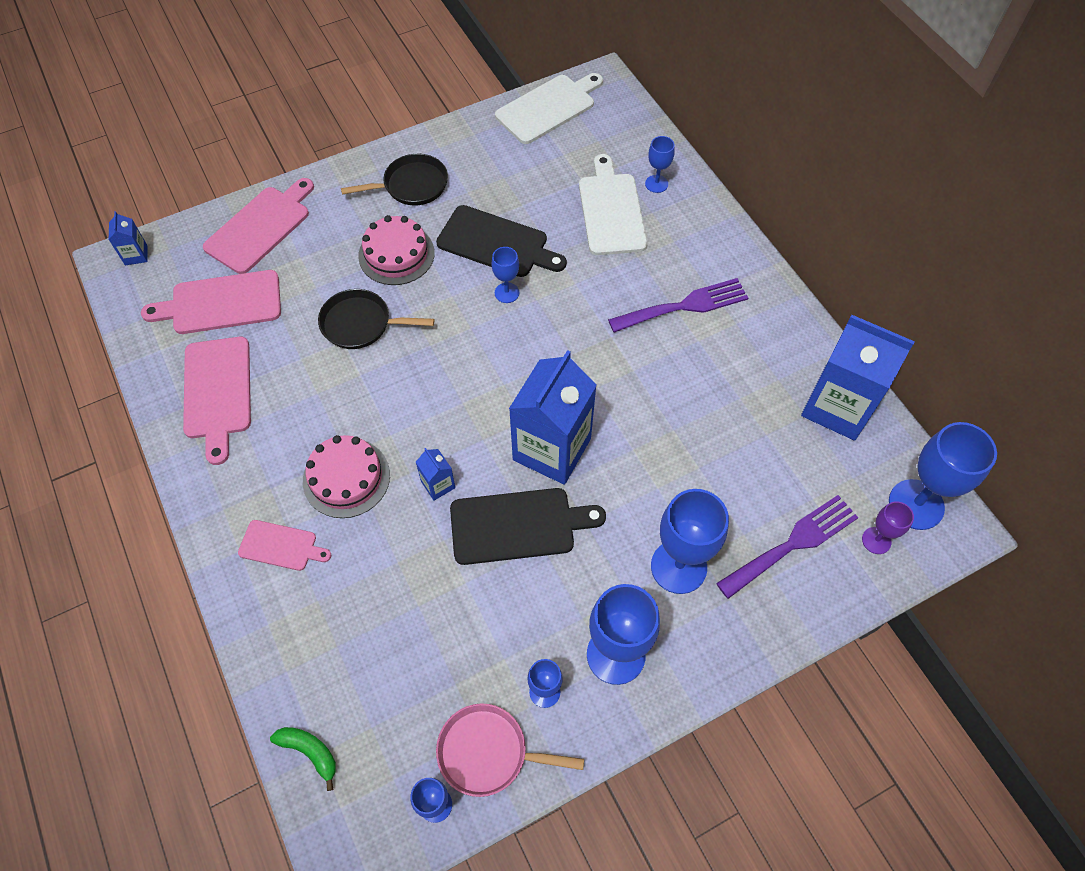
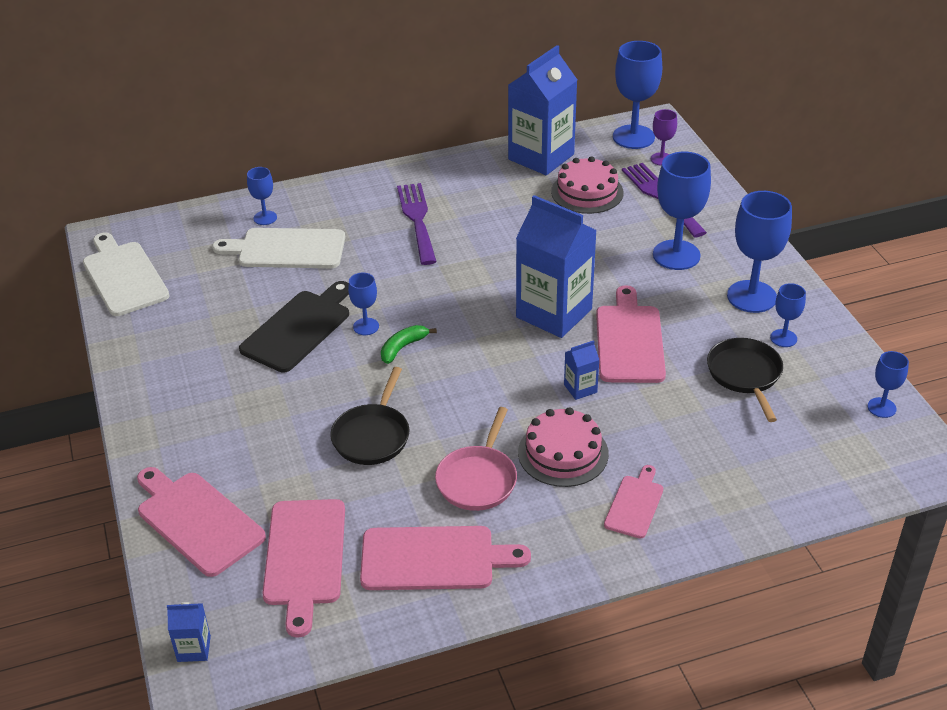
camera: 80 degrees left, 20 degrees down
(310, 752) = (843, 486): green banana -> green banana (403, 347)
(396, 254) = (285, 404): pink cake -> pink cake (587, 192)
(411, 185) = (189, 387): black pan -> black pan (745, 375)
(488, 752) = (836, 374): pink pan -> pink pan (478, 479)
(518, 526) = (629, 340): black cutting board -> pink cutting board

